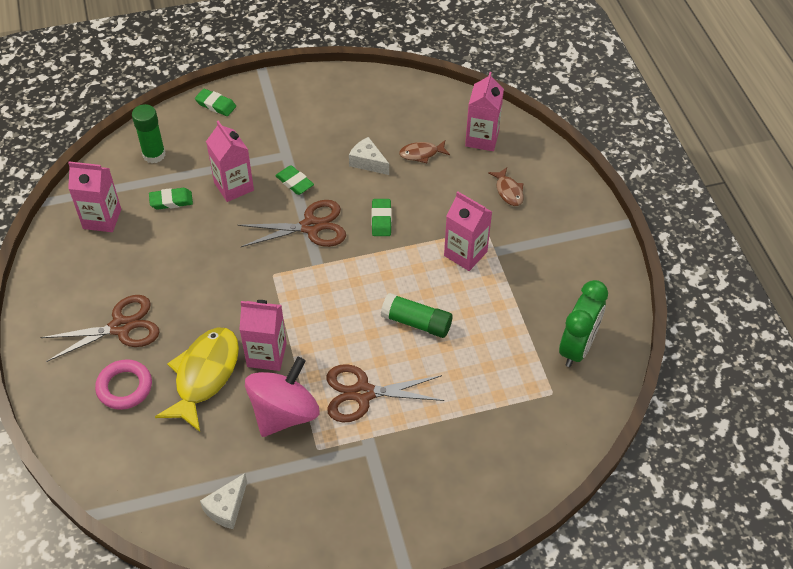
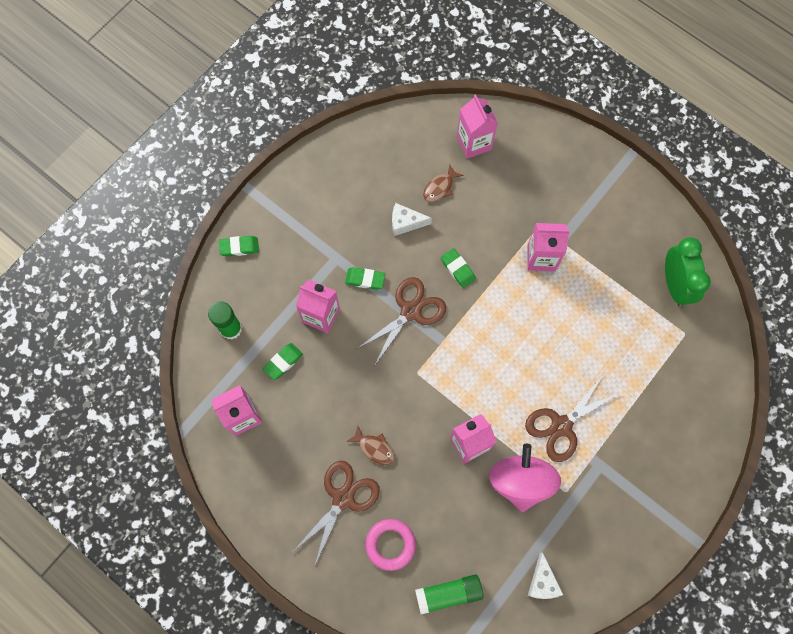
camera: 35 degrees left, 20 degrees up
(204, 375) = (439, 493): yellow fish -> none
(416, 322) = (552, 341): green glue stick -> green glue stick (448, 593)
(508, 191) = (530, 180): brown fish -> brown fish (374, 448)

